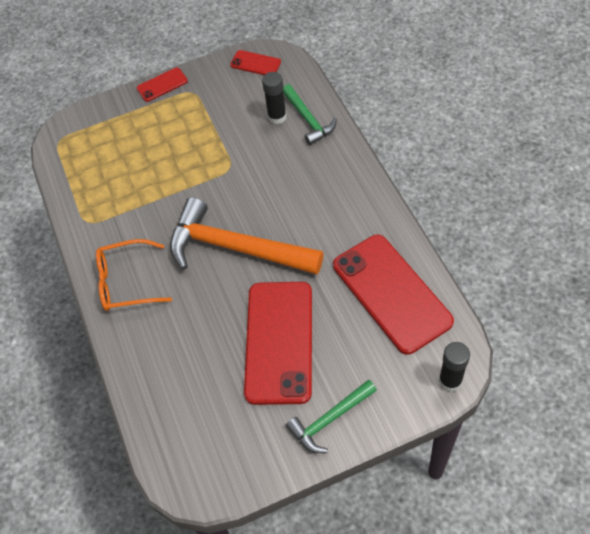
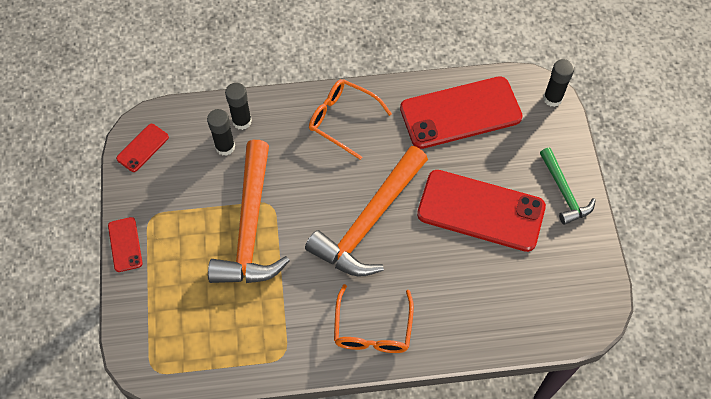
camera: 80 degrees left, 5 degrees up
(202, 160) = (250, 227): none -> orange hammer
(308, 119) = (242, 121): green hammer -> black glue stick
(341, 194) = (342, 119): none -> orange glasses

